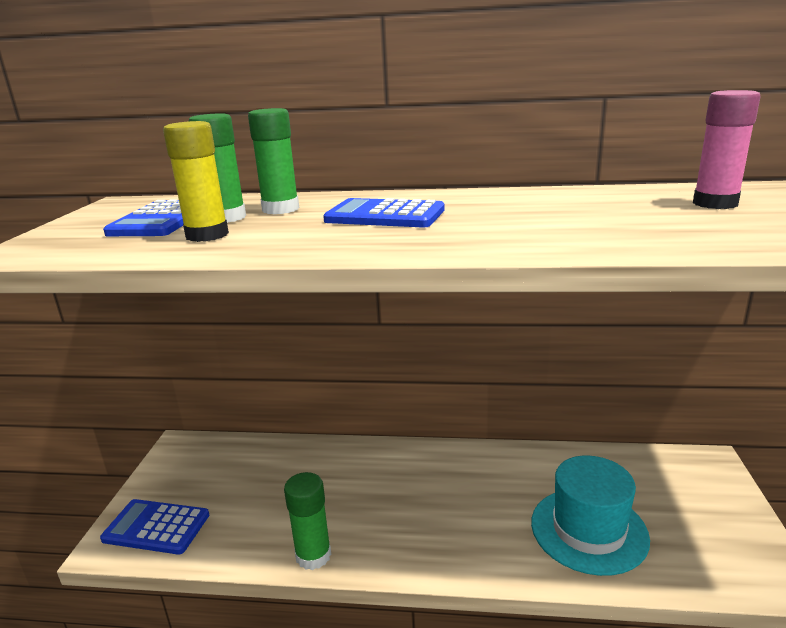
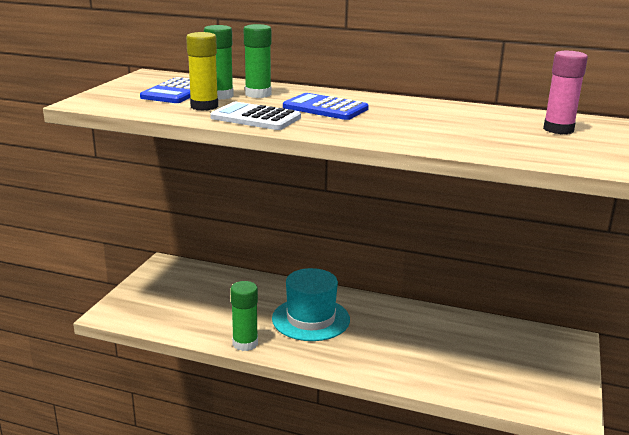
camera: 10 degrees right, 0 degrees up
(156, 527) = (141, 310): blue calculator -> none
(292, 241) = (256, 118): none -> white calculator
(588, 530) = (449, 363): turquoise hat -> turquoise hat (311, 319)

